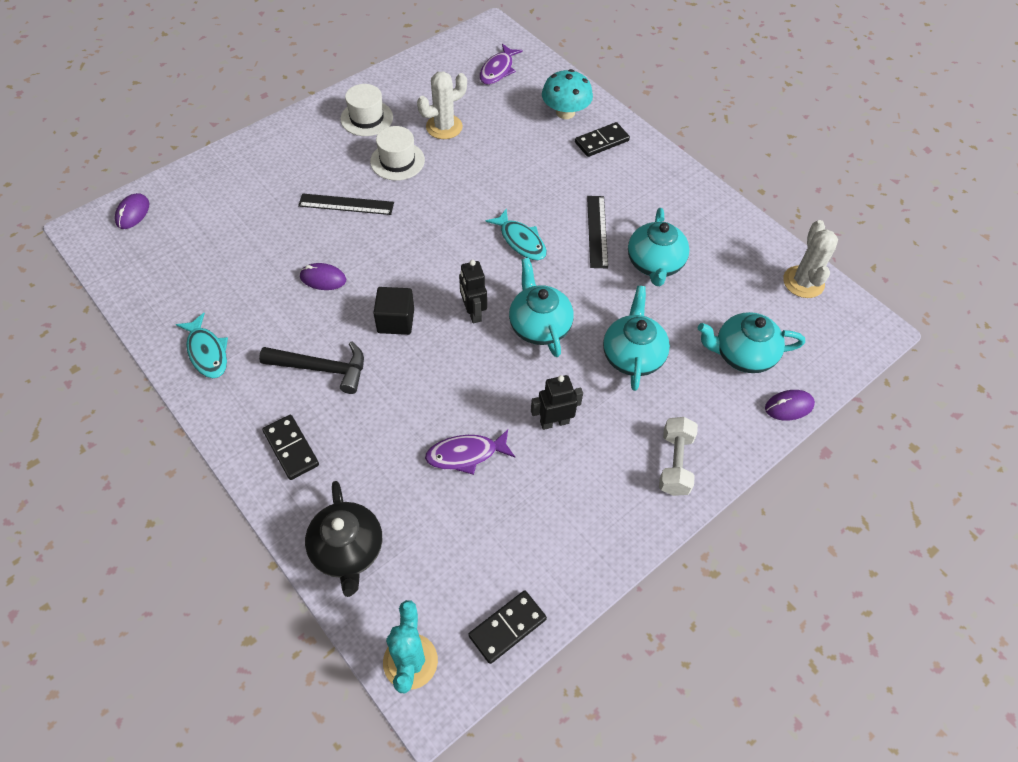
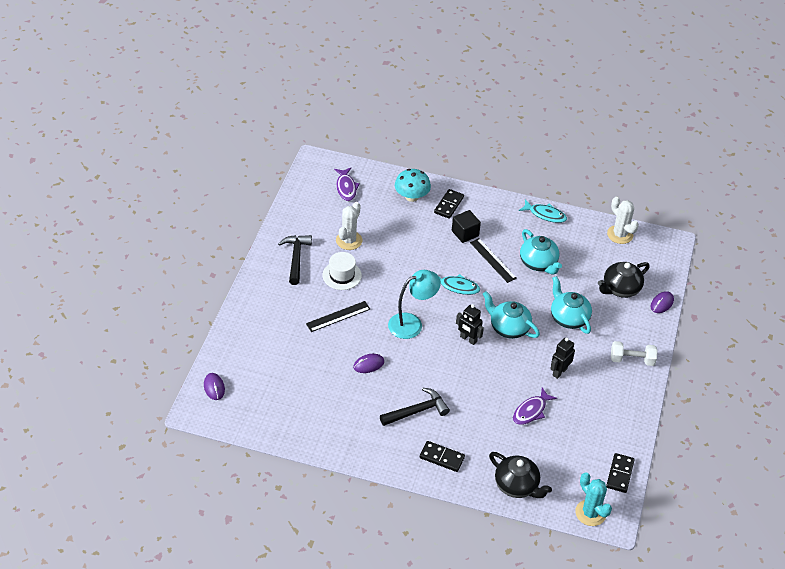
camera: 35 degrees left, 10 degrees down
(207, 352) = (345, 437): turquoise fish -> turquoise fish (545, 215)
(366, 118) = (296, 258): white hat -> black hammer
(396, 321) = (431, 365): black cube -> black cube (465, 233)
(423, 257) = (412, 323): none -> turquoise lamp
(674, 463) = (632, 360): white dumbbell -> white dumbbell turned 60 degrees counterclockwise
(742, 354) = (620, 289): turquoise teapot -> black teapot

